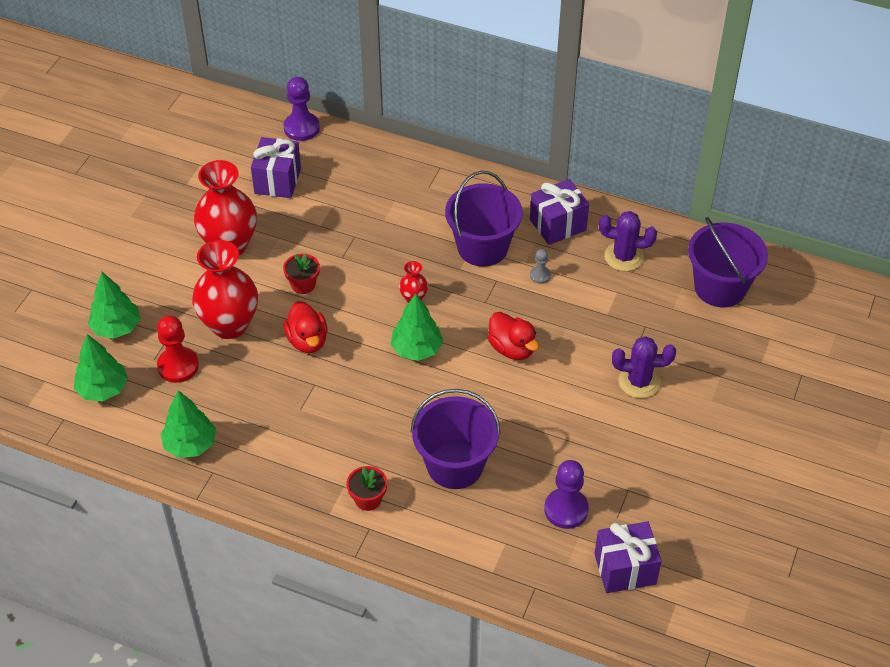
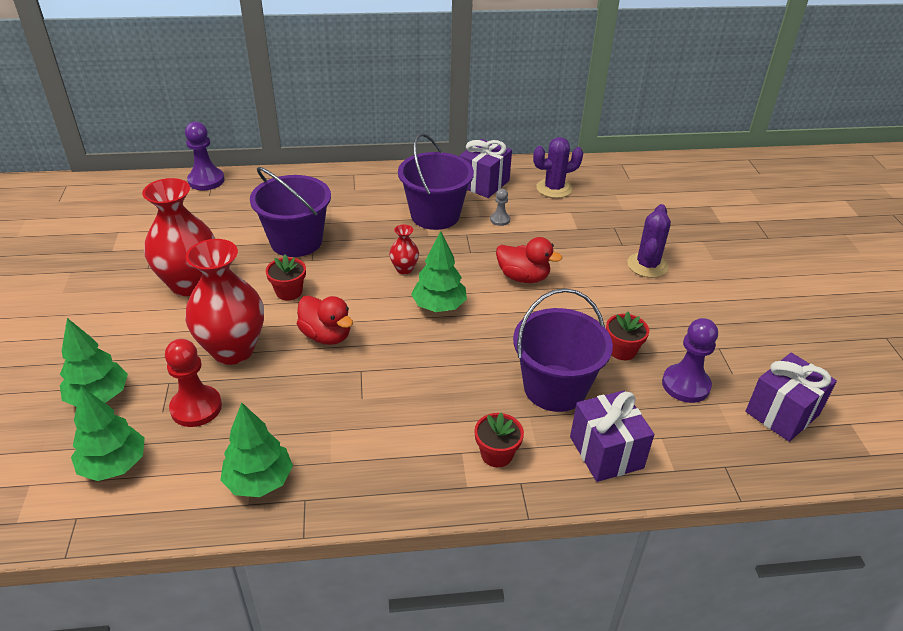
camera: 30 degrees left, 10 degrees down
(277, 181) = (208, 222): purple gift -> purple gift (606, 452)
(539, 456) = (622, 350): none -> red flower pot
(639, 381) = (647, 265): purple cactus -> purple cactus turned 45 degrees counterclockwise
(720, 287) = (643, 186): purple bucket -> purple bucket (296, 241)

